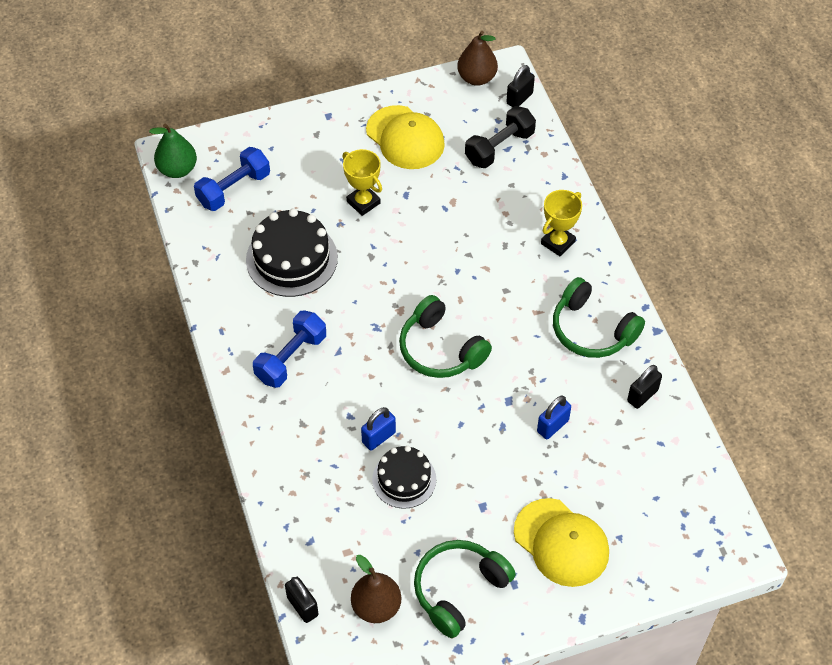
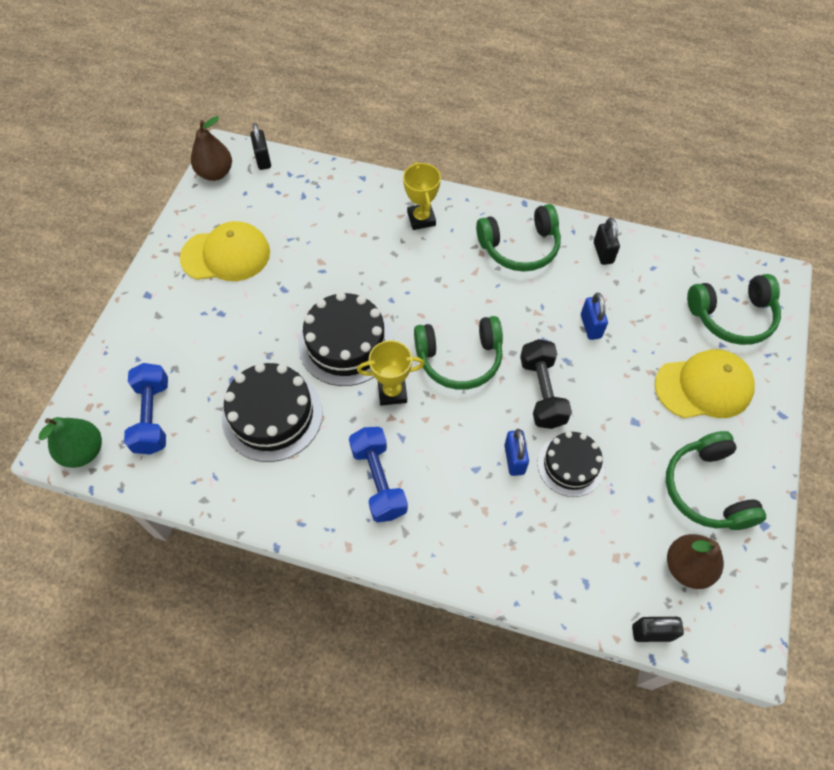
camera: 55 degrees left, 5 degrees up
(363, 202) = (263, 324): yellow trophy -> yellow trophy (392, 392)
(390, 266) = (346, 344): none -> black cake
(499, 147) = (297, 200): black dumbbell -> black dumbbell (542, 392)
(659, 532) = (732, 317): none -> green headphones

